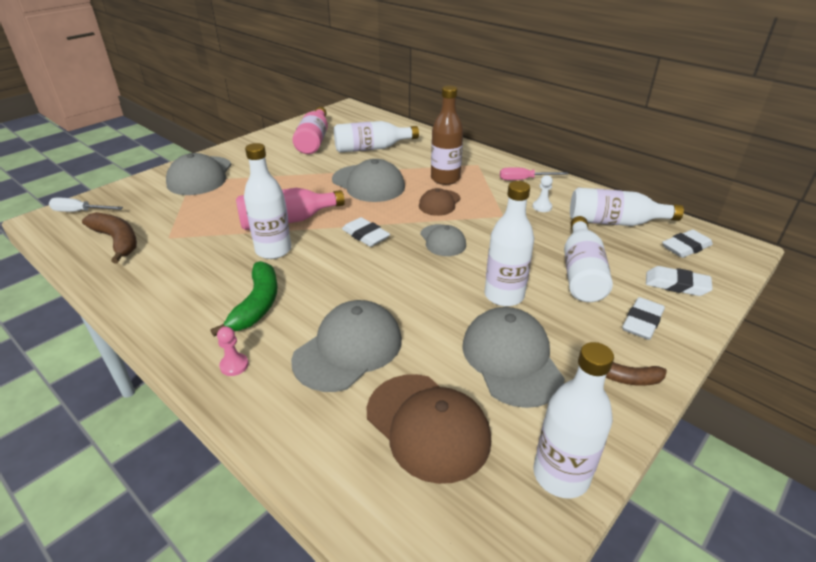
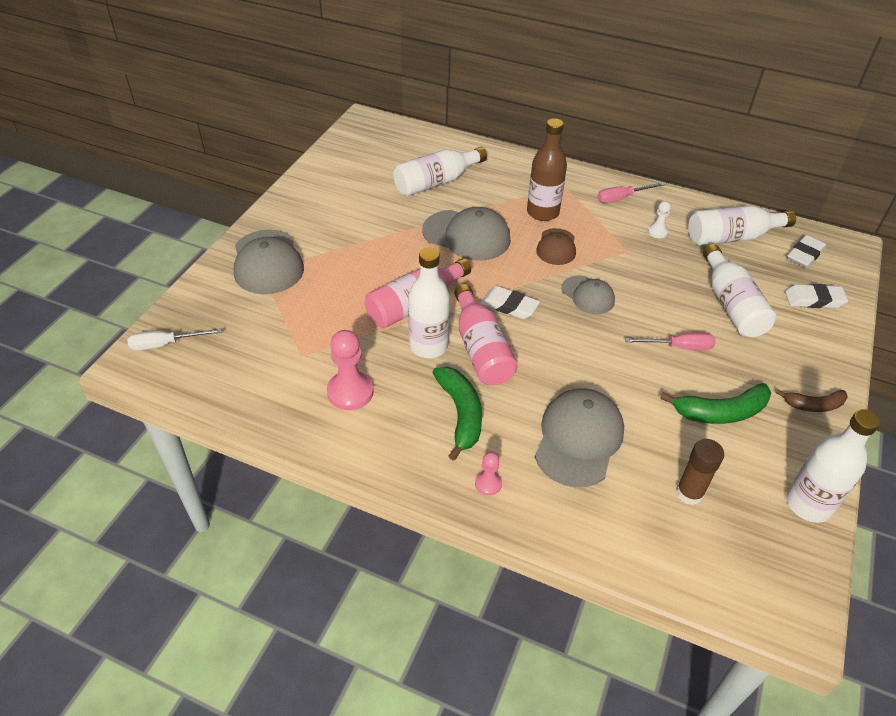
camera: 20 degrees left, 10 degrees up
(117, 241) = (248, 374): brown banana -> none
(181, 269) = (350, 392): none -> pink pawn
(314, 141) = (362, 182): pink bottle -> pink bottle (481, 349)
(427, 426) = (689, 493): brown cap -> brown glue stick
(504, 295) = (678, 347): white bottle -> pink screwdriver
(511, 359) = (720, 412): grey cap -> green banana
(642, 322) = (804, 347): white eraser -> none

